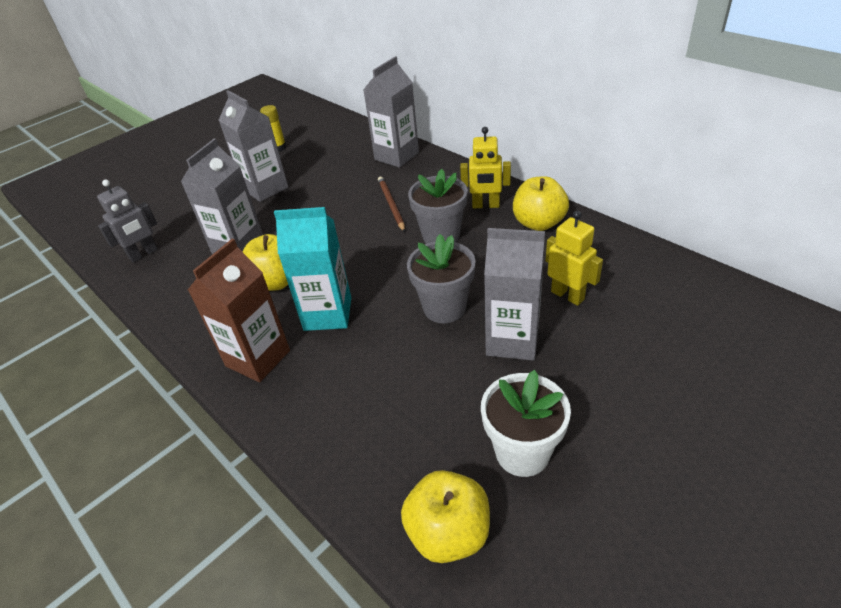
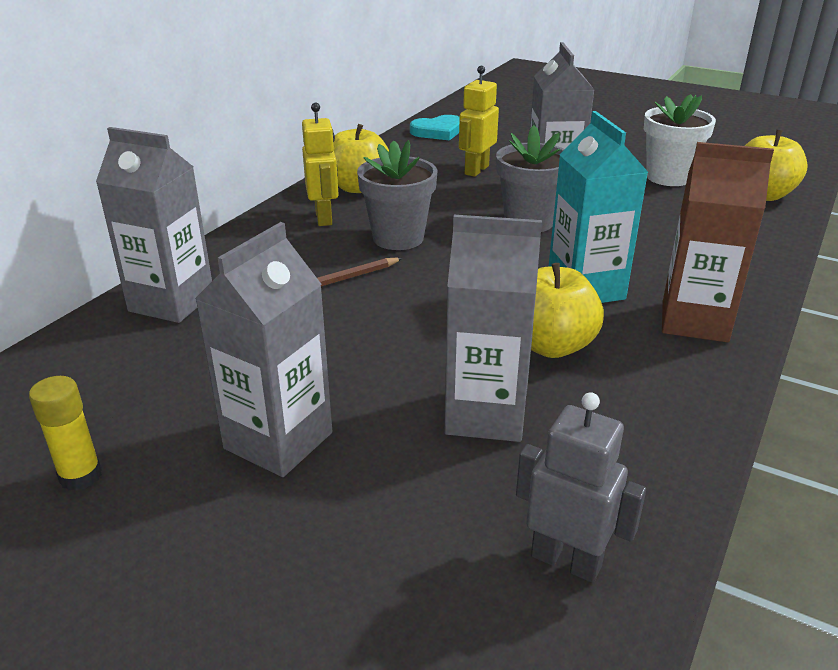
camera: 110 degrees left, 10 degrees down
(686, 284) = (438, 131): none -> turquoise heart

